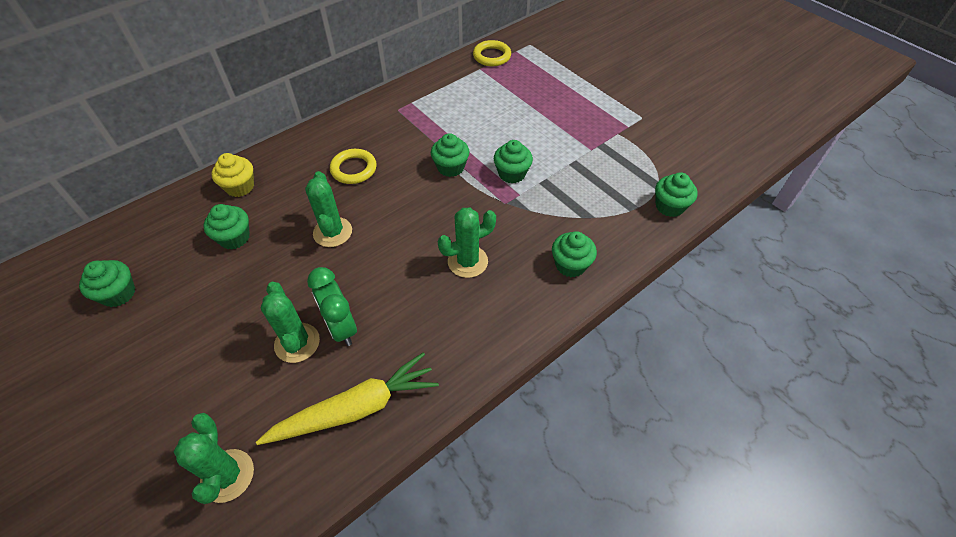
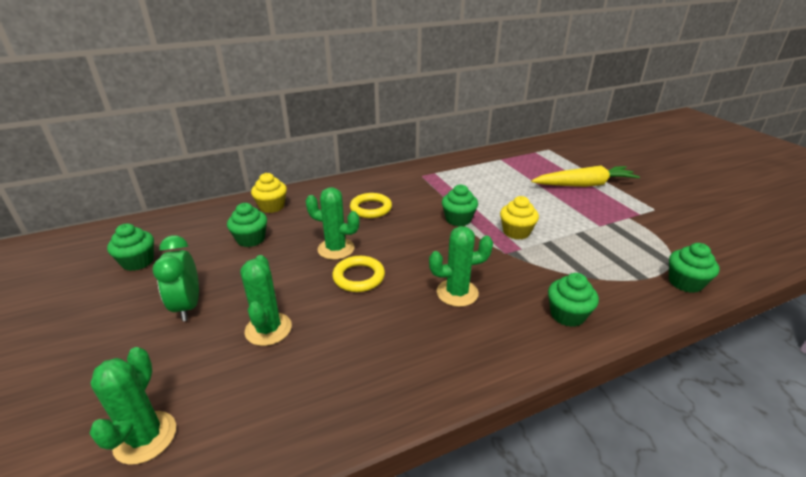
camera: 15 degrees right, 20 degrees down
(332, 232) = (336, 249): green cactus -> green cactus turned 75 degrees counterclockwise
(341, 327) = (315, 324): green clock -> green clock (188, 306)
(356, 408) = (301, 402): yellow carrot -> yellow carrot (584, 185)
(492, 56) = (512, 153): yellow ring -> yellow ring (359, 277)
(512, 174) = (516, 232): green cupcake -> yellow cupcake

